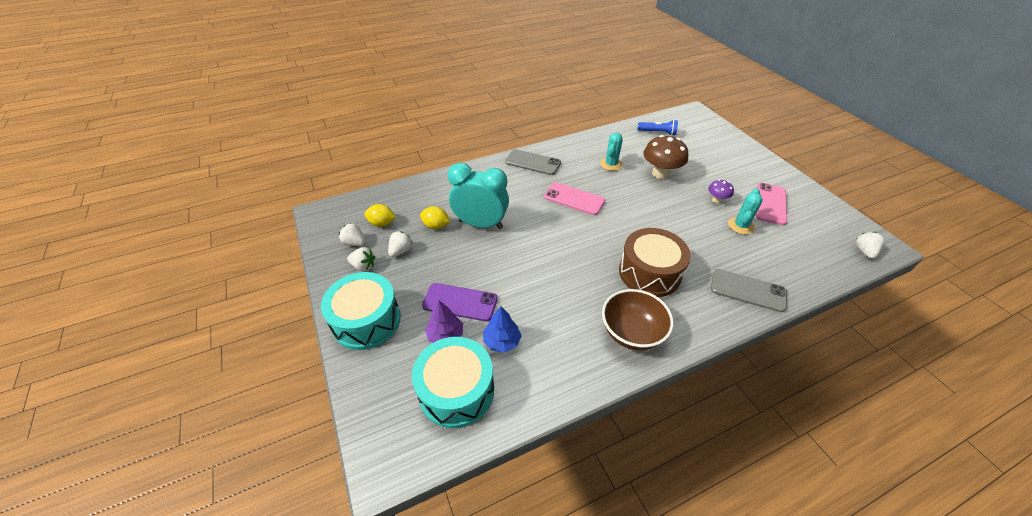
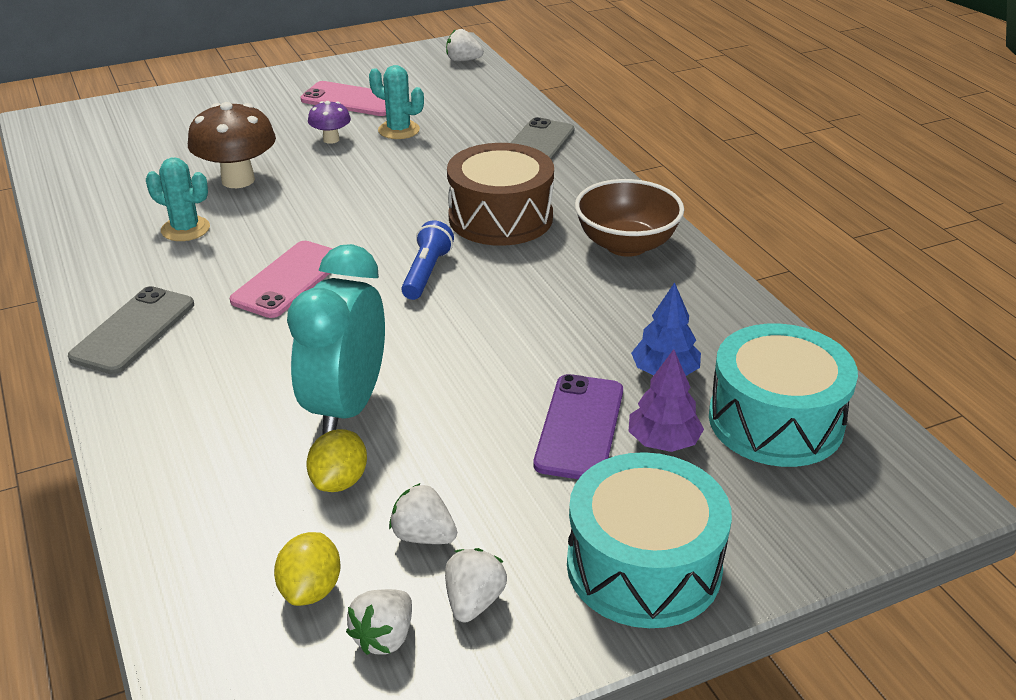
camera: 90 degrees left, 10 degrees down
(658, 132) = (95, 167): blue flashlight -> blue flashlight (426, 273)

